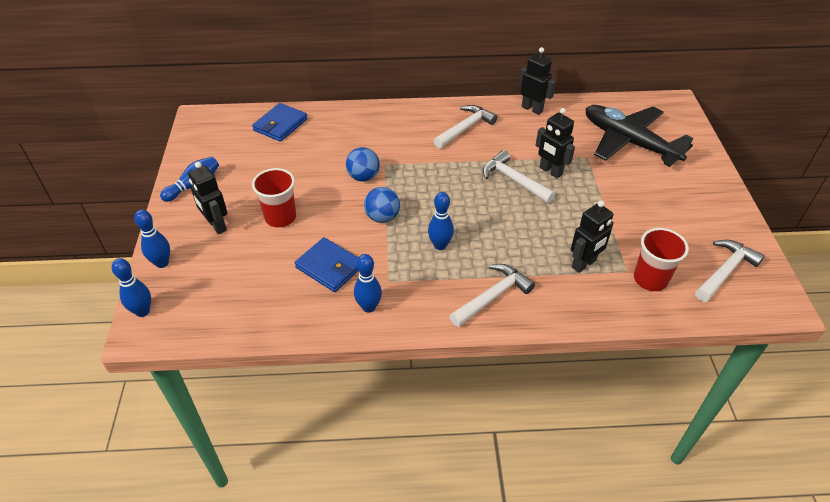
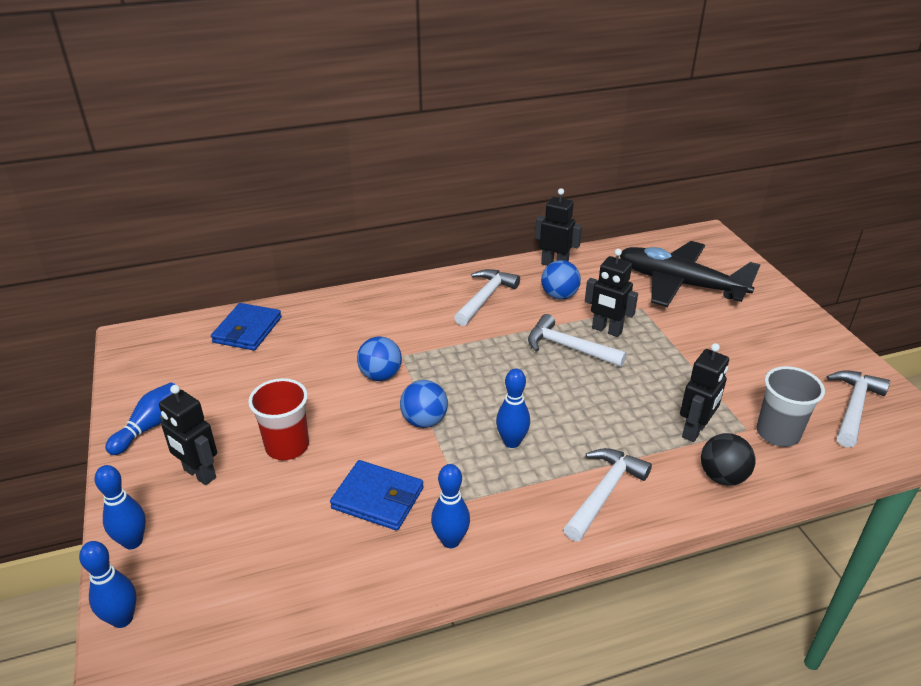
camera: 15 degrees left, 10 degrees down
(524, 136) = (559, 296): none -> blue ball
(589, 303) = (722, 477): none -> black ball
(650, 279) = (777, 433): red cup -> grey cup

